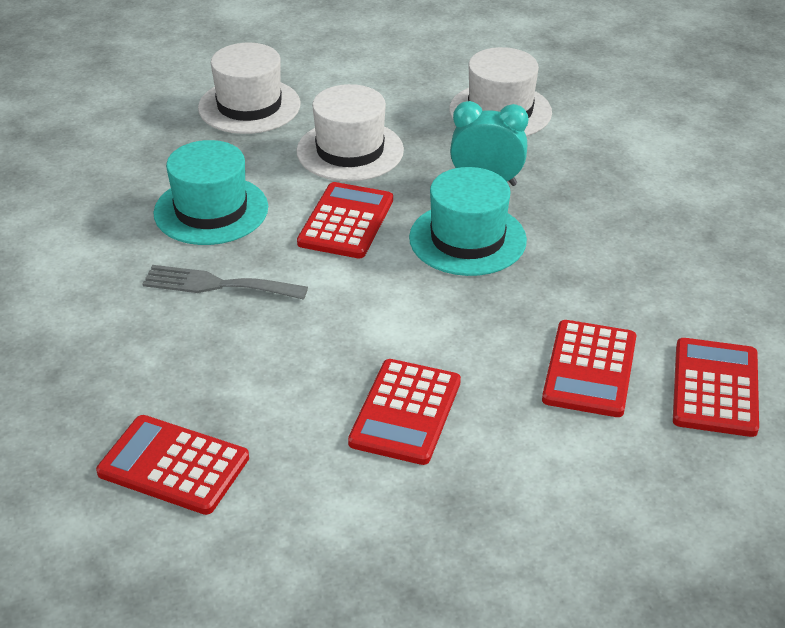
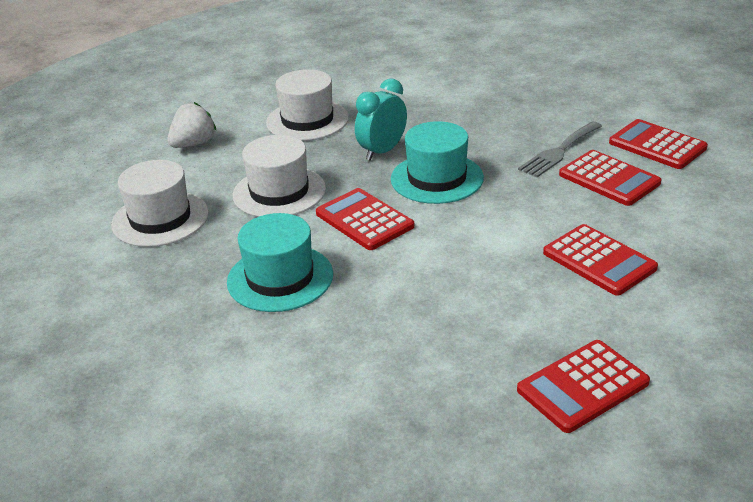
camera: 55 degrees left, 5 degrees down
(217, 284) = (380, 302): grey fork -> grey fork (559, 151)
(388, 67) = (194, 144): none -> white strawberry

